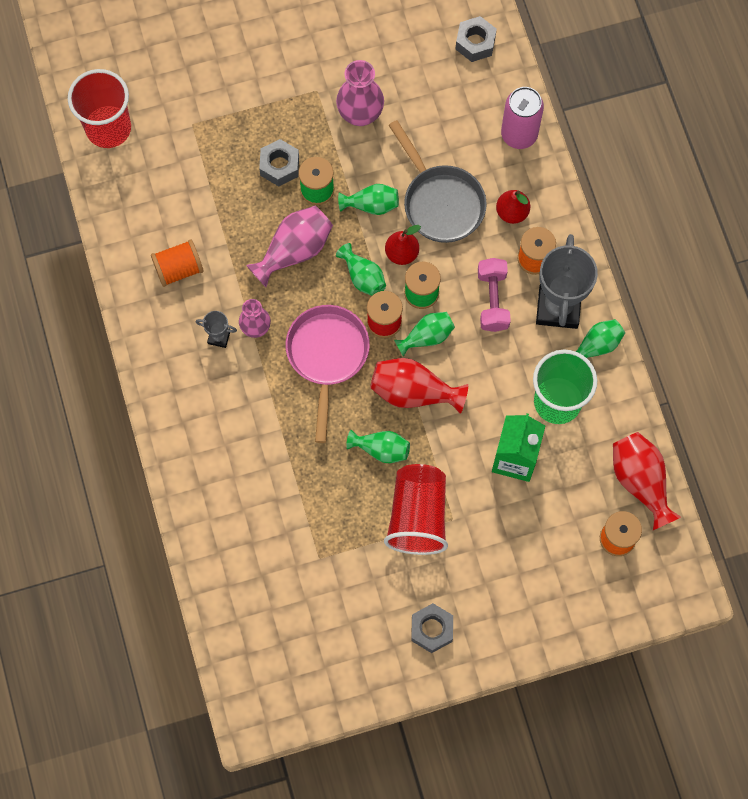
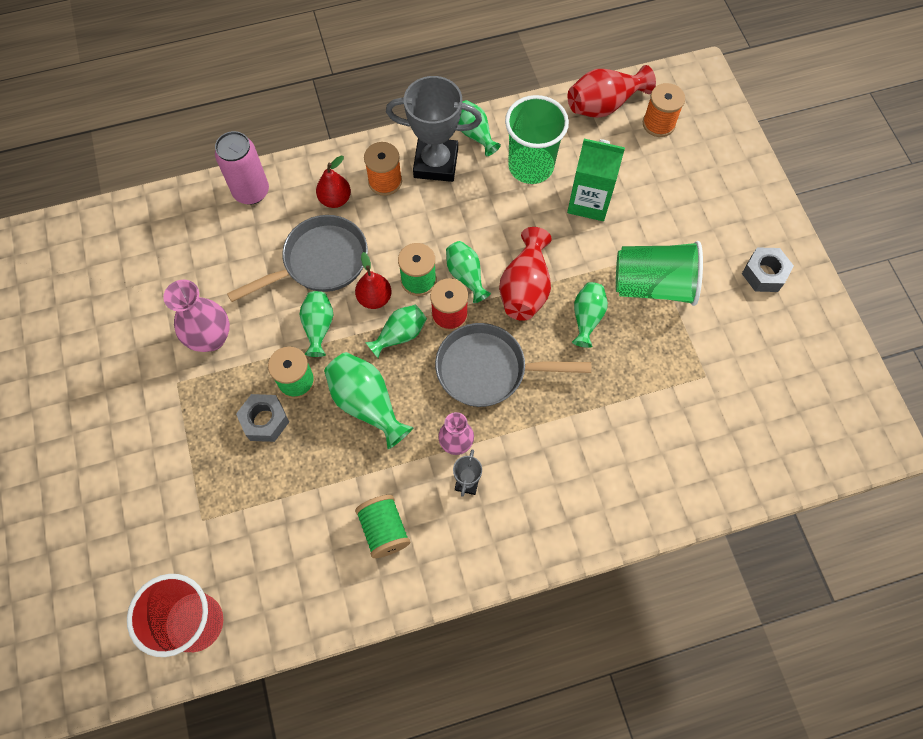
camera: 90 degrees left, 5 degrees down
(179, 269) = (384, 530): orange spool -> green spool
(294, 251) = (367, 404): pink vase -> green vase
(327, 356) = (488, 370): pink pan -> grey pan
(417, 516) = (653, 285): red cup -> green cup
(475, 43) = (143, 228): grey nut -> none
(492, 300) = (427, 217): pink dumbbell -> none

